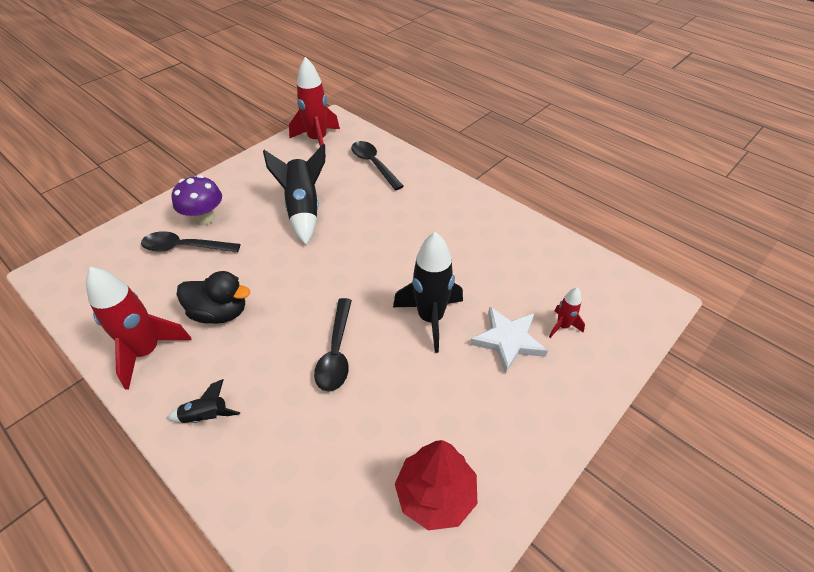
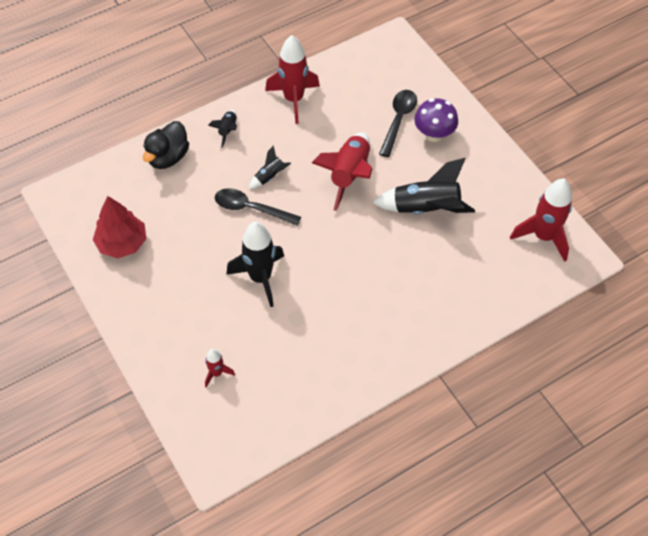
camera: 105 degrees right, 10 degrees up
(220, 313) = (316, 141): black duck -> black duck (168, 157)
(269, 273) = (349, 175): none -> red rocket
(283, 345) = (270, 177): none -> black rocket
(374, 165) = (485, 281): black spoon -> none
(508, 340) = (218, 326): white star -> none

